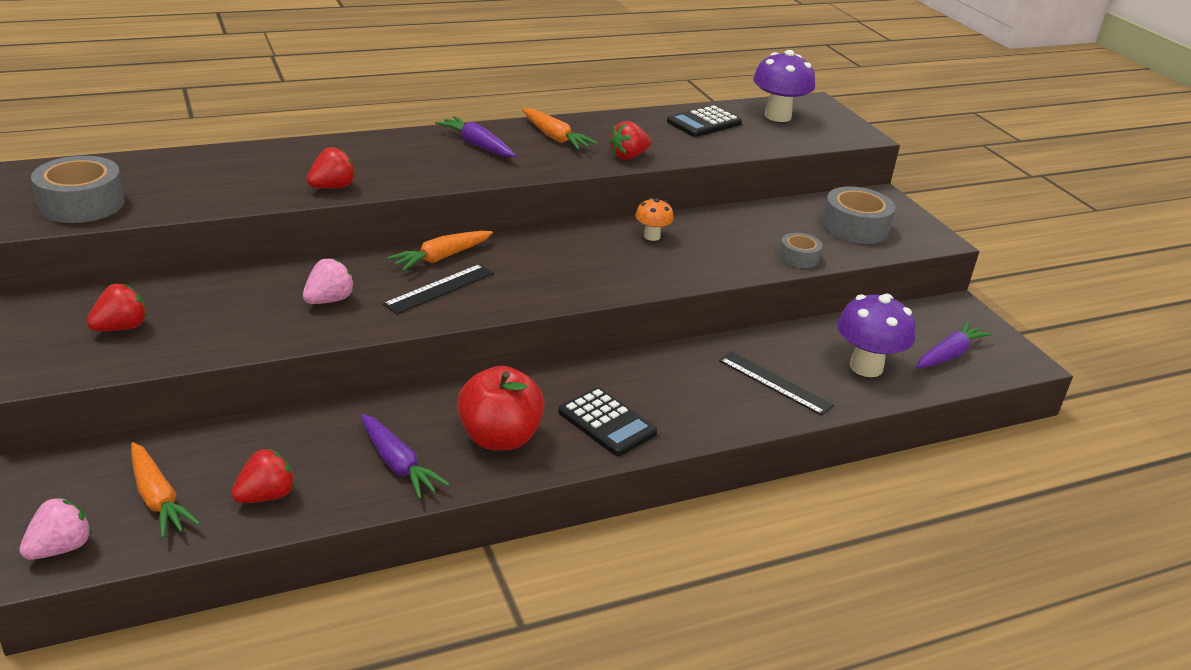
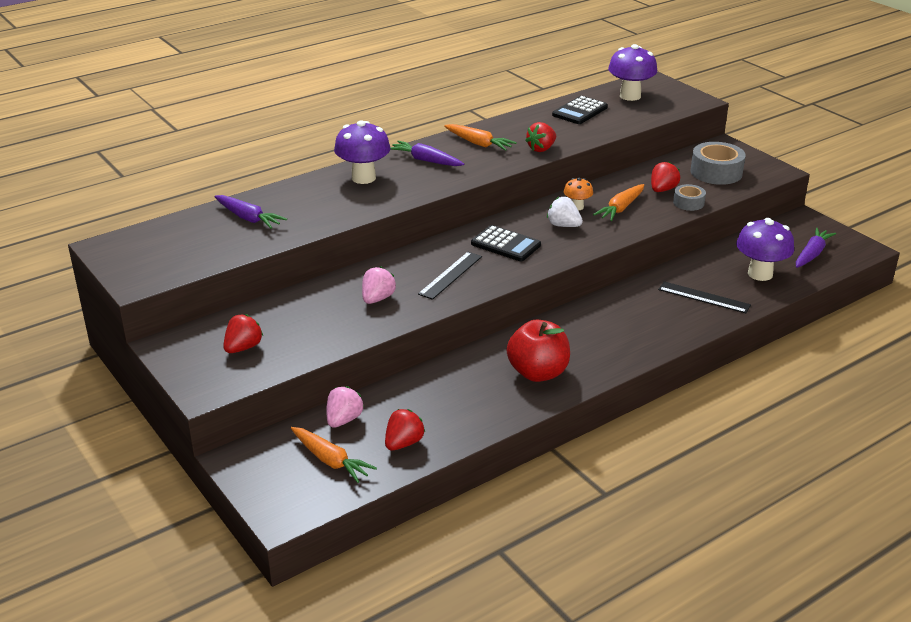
camera: 10 degrees left, 0 degrees up
(61, 548) = (288, 505): pink strawberry -> pink strawberry (343, 420)
(82, 204) = (169, 261): grey tape -> none
(332, 187) = (344, 213): red strawberry -> red strawberry (662, 190)
(388, 151) = (363, 178): none -> purple mushroom
(398, 464) = (479, 404): purple carrot -> purple carrot (248, 218)
(441, 257) = (436, 252): orange carrot -> orange carrot (620, 208)
(607, 422) = (605, 347): black calculator -> black calculator (505, 244)
(621, 255) = (563, 225): none -> white strawberry

